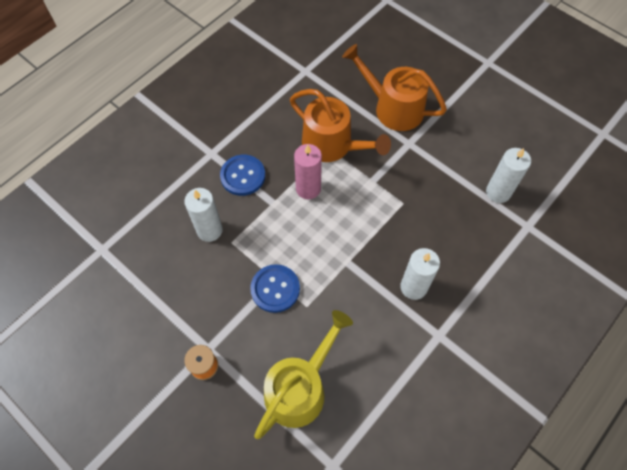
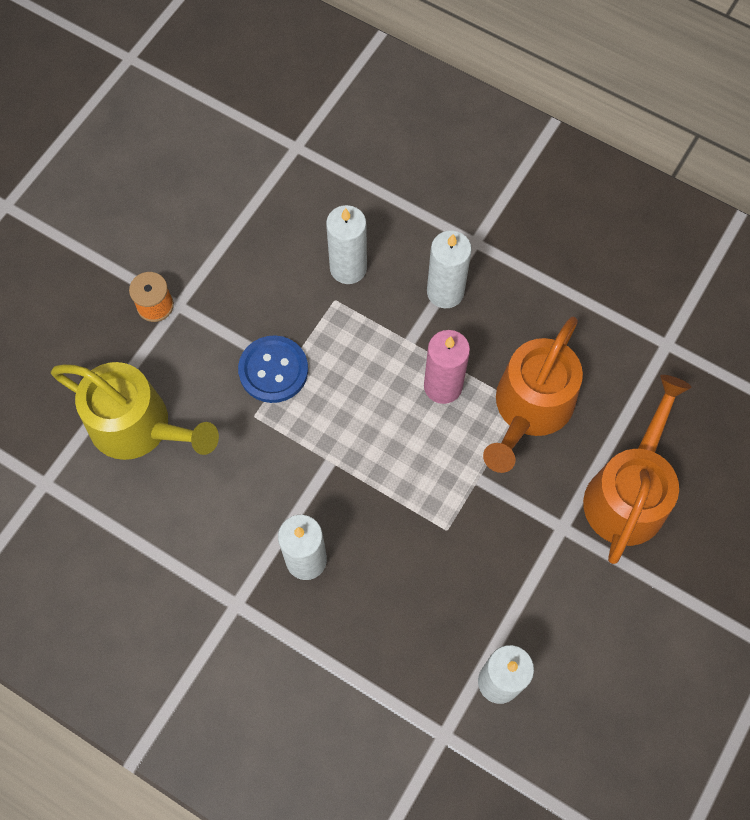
camera: 80 degrees right, 5 degrees up
(243, 176) = (445, 292): blue button -> white candle

